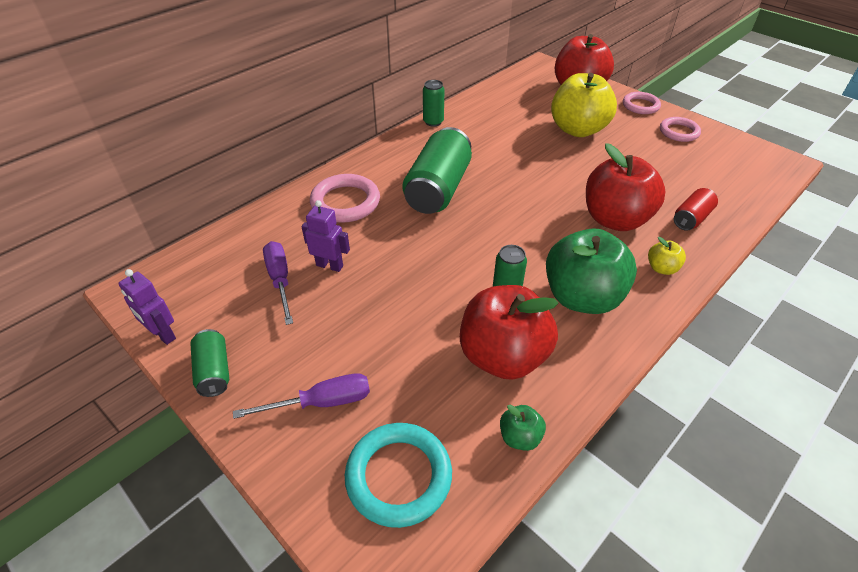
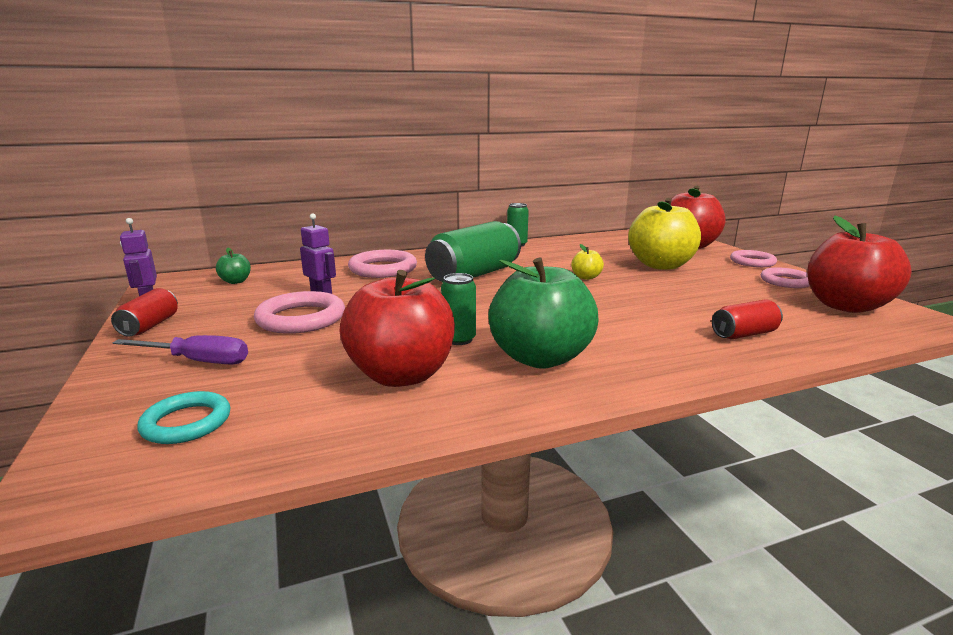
camera: 25 degrees right, 25 degrees down
(214, 371) = (150, 326): green can -> red can
(280, 280) = (272, 294): purple screwdriver -> none
(348, 309) = (301, 318): none -> pink ring
(398, 476) = (186, 422): turquoise ring -> turquoise ring, size x0.65
(520, 437) = (341, 432): green apple -> green apple (236, 281)
(615, 219) = (642, 319): red apple -> red apple (846, 306)
(661, 268) = (665, 359): yellow apple -> yellow apple (586, 277)

